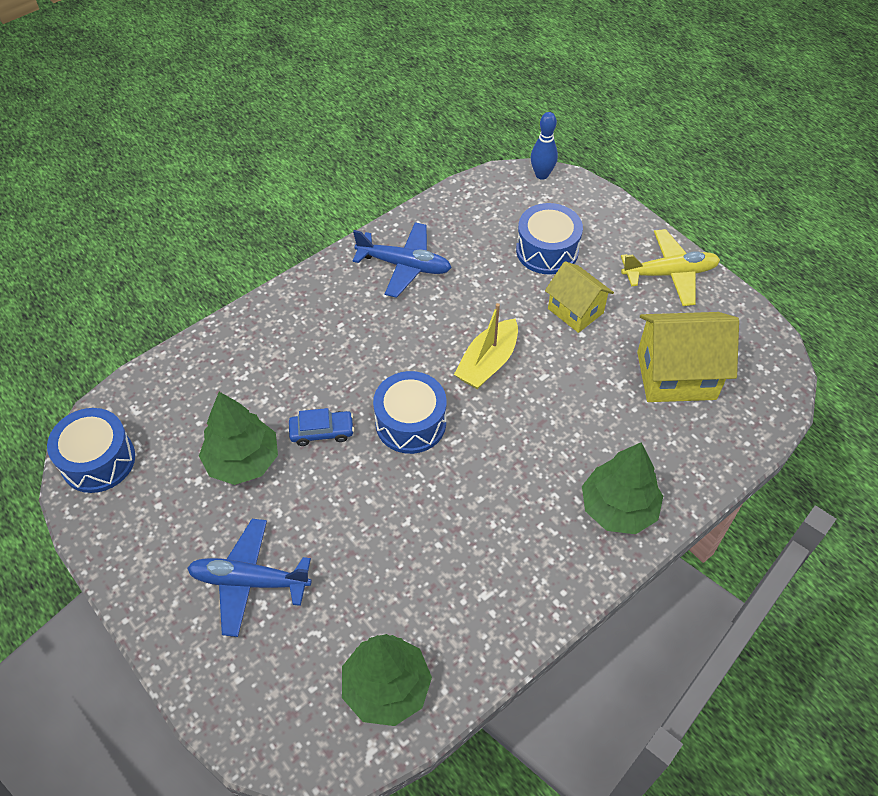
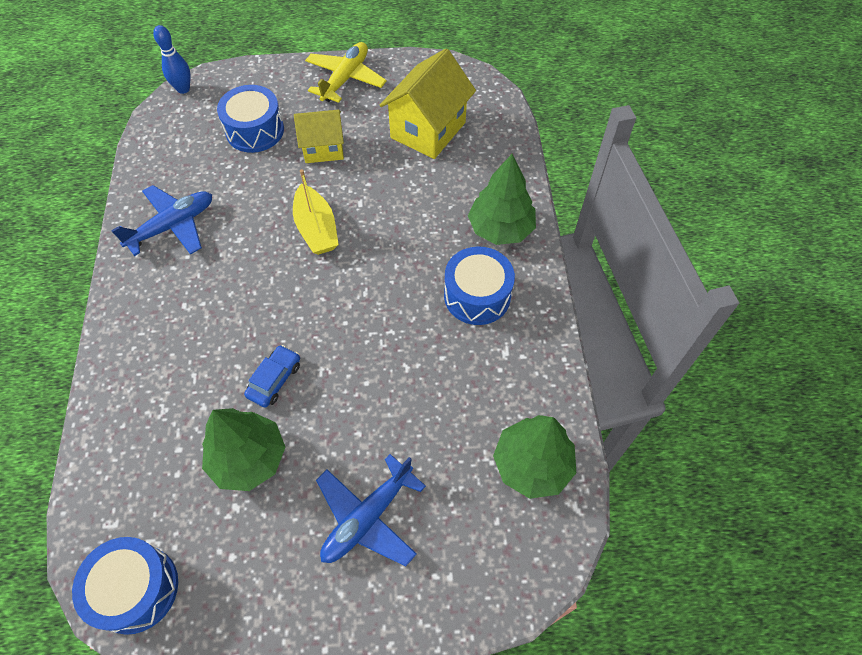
camera: 55 degrees left, 5 degrees up
(410, 423) = (323, 311): blue drum -> blue drum (477, 295)

